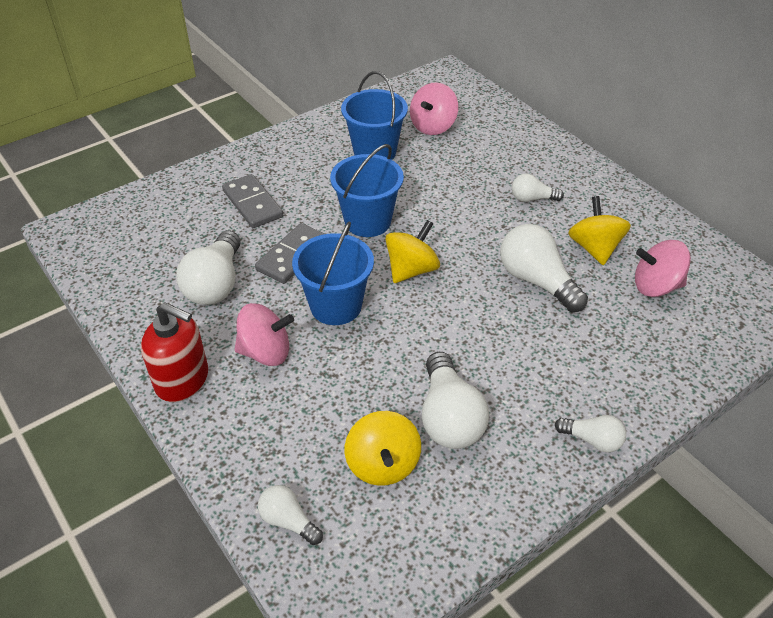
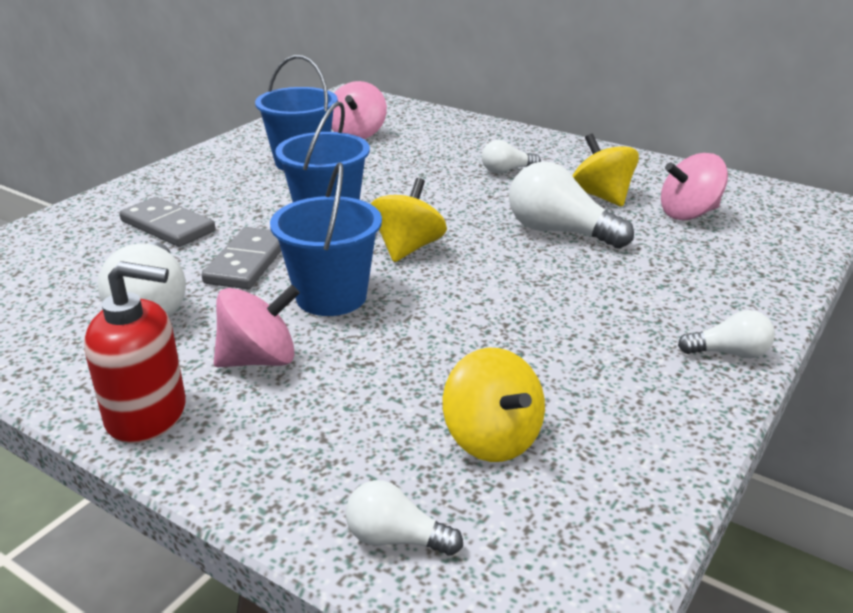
camera: 20 degrees left, 15 degrees down
(449, 417) = (545, 371): white light bulb -> none

